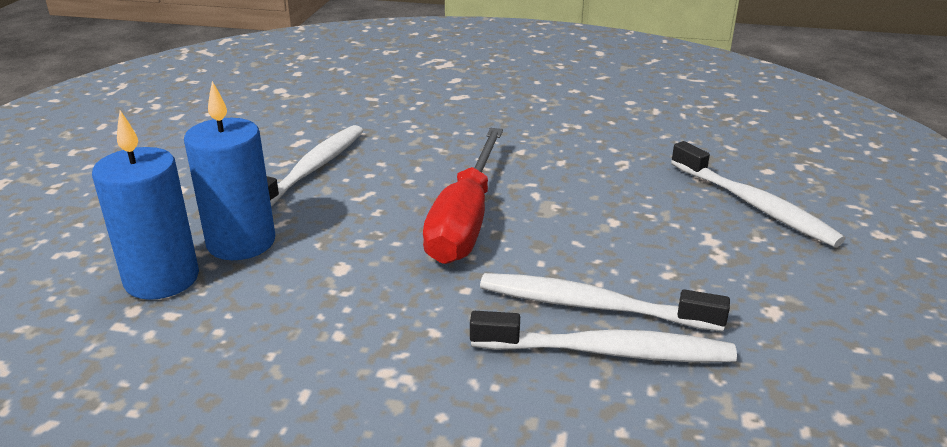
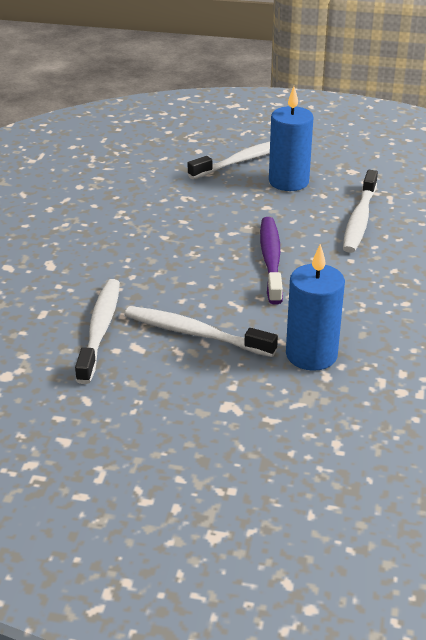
camera: 90 degrees left, 5 degrees up
(162, 279) = (364, 384): blue candle -> blue candle (288, 182)
(465, 220) = (271, 260): red screwdriver -> purple toothbrush
(607, 351) = (398, 218): white toothbrush -> white toothbrush (100, 330)

